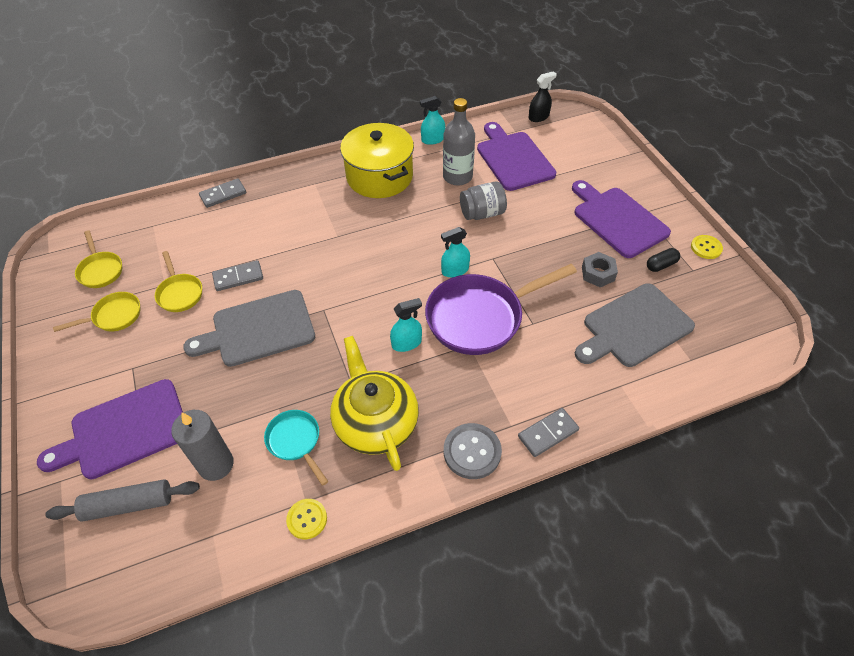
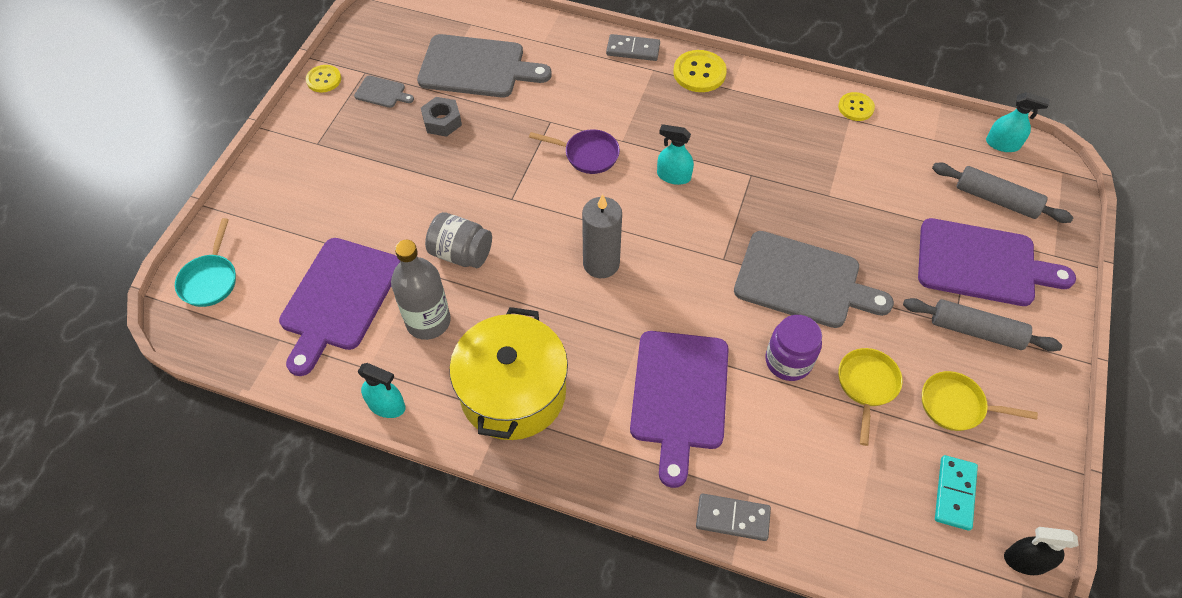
camera: 140 degrees left, 5 degrees up
(100, 270) = (955, 493): yellow pan -> turquoise domino
(114, 373) = (976, 331): none -> grey rolling pin
(216, 464) = (908, 185): grey candle -> grey candle (601, 263)
(238, 277) = (788, 361): grey domino -> purple jar
(295, 441) = (831, 161): turquoise pan -> turquoise pan (210, 280)
(375, 422) = (755, 135): yellow teapot -> none
(455, 270) = (560, 211): turquoise spray bottle -> turquoise spray bottle (1002, 144)
(472, 452) = (699, 73): grey button -> yellow button
(480, 317) = (587, 155): purple pan -> purple pan, size x0.50
(538, 117) = (224, 339): black spray bottle -> black spray bottle (1025, 561)
(617, 220) = (350, 153): purple cutting board -> purple cutting board (679, 396)
(661, 265) = (382, 92): black capsule -> grey cutting board

